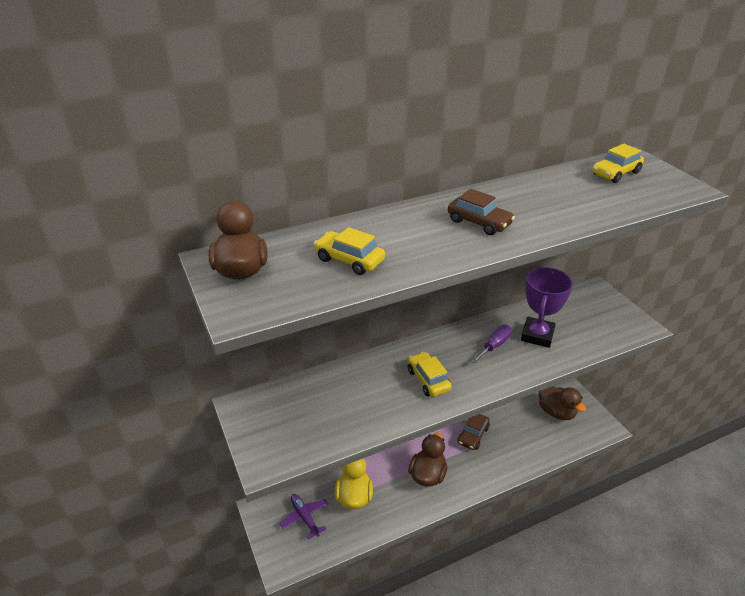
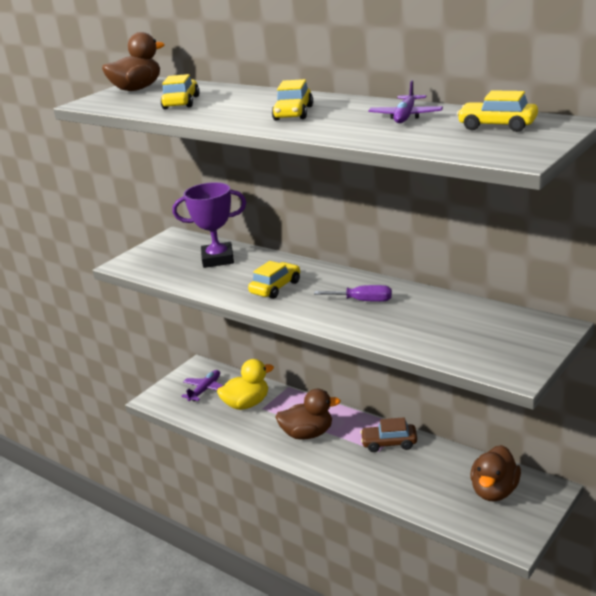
camera: 65 degrees right, 10 degrees down
(479, 222) = (293, 113): brown car -> yellow car
(537, 335) = (410, 316): purple trophy -> purple trophy (218, 259)
(552, 190) = (405, 116): none -> purple plane

